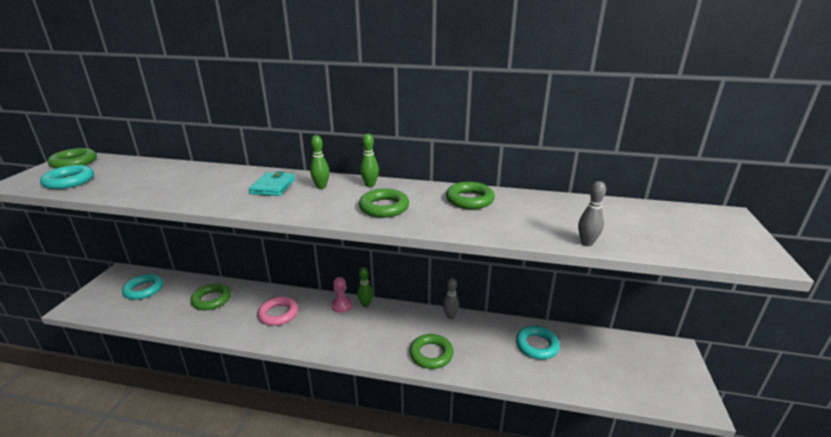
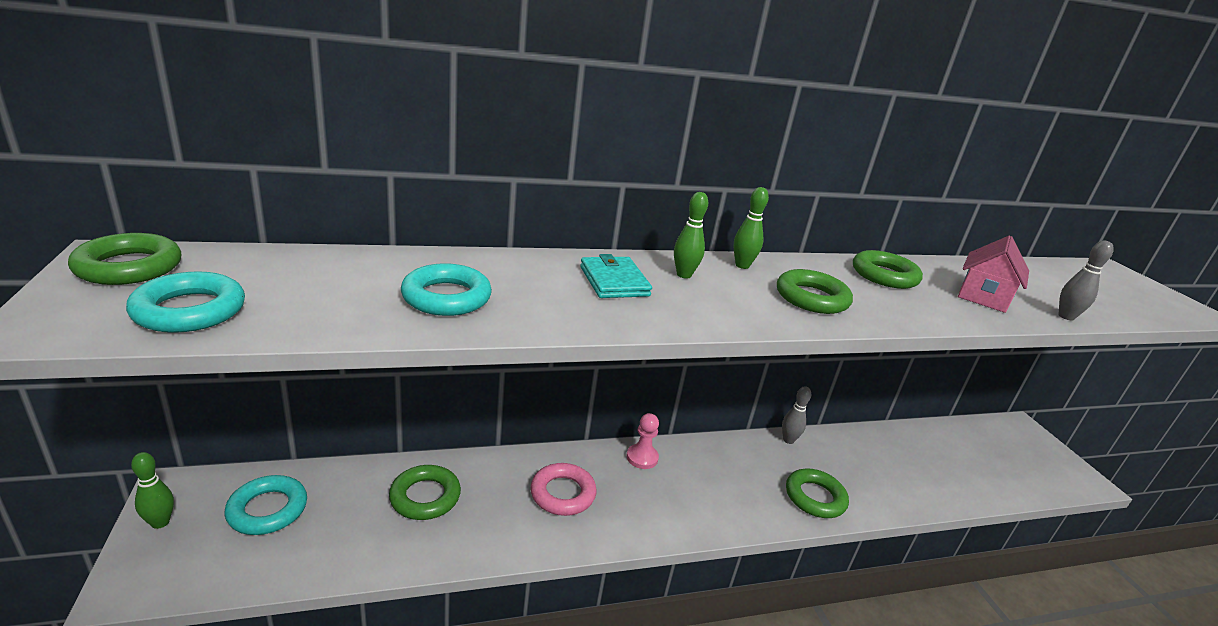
camera: 30 degrees left, 0 degrees up
(365, 304) = (672, 448): green bowling pin -> green bowling pin (160, 522)
(531, 221) = (983, 297): none -> pink house
(536, 345) = (907, 454): turquoise ring -> turquoise ring (446, 297)

